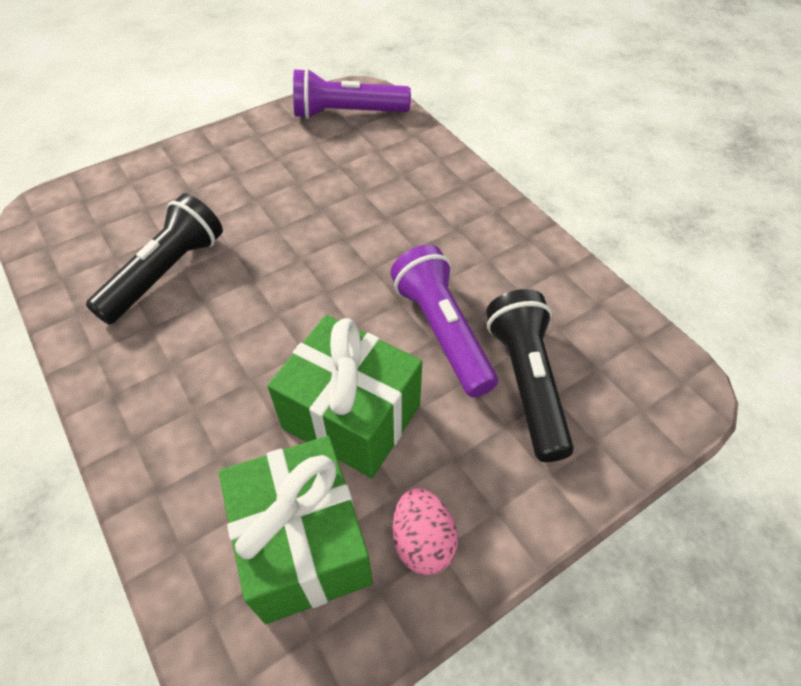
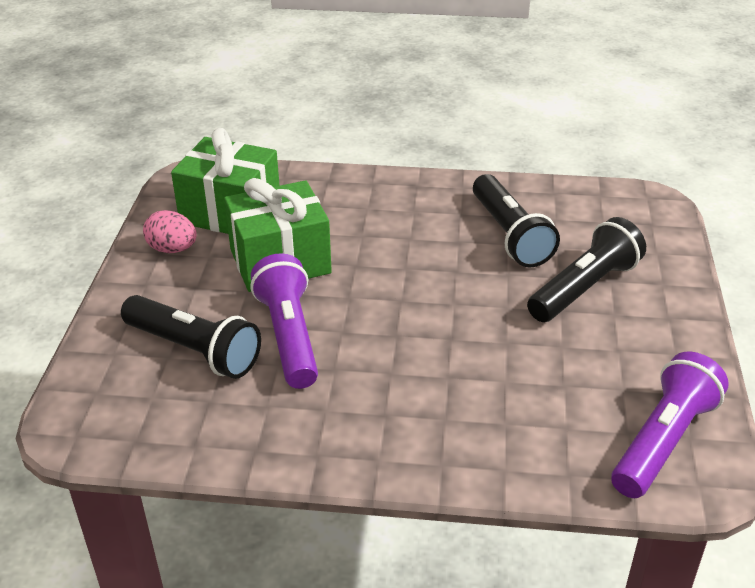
camera: 130 degrees right, 15 degrees down
(214, 198) = (584, 288): none -> black flashlight
(442, 331) = (289, 336): purple flashlight -> purple flashlight turned 120 degrees counterclockwise

